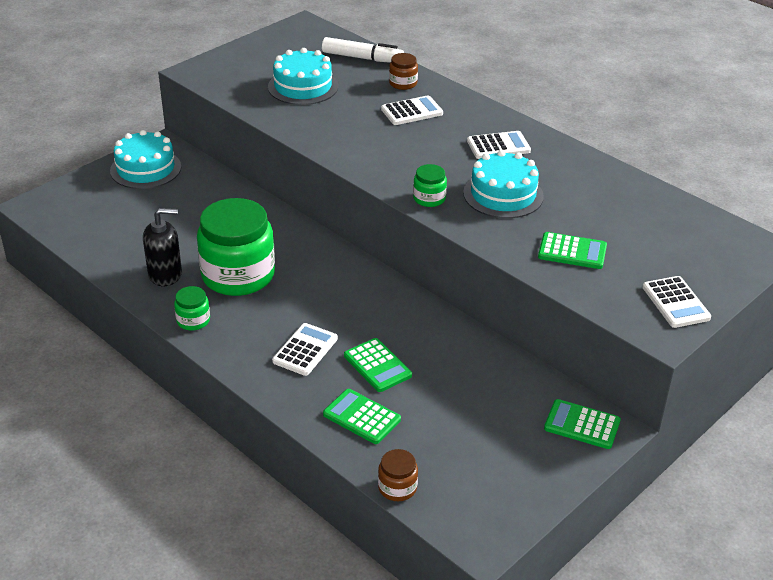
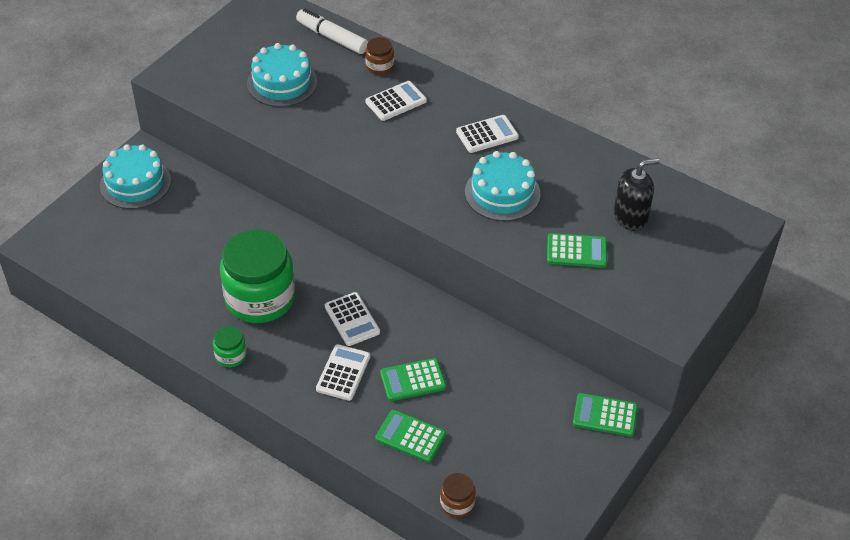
camera: 10 degrees left, 10 degrees up
(165, 274) = (190, 307): black soap dispenser -> black soap dispenser (630, 217)
(362, 58) = (332, 37): white marker -> white marker turned 150 degrees counterclockwise
(377, 366) = (413, 380): green calculator -> green calculator turned 120 degrees clockwise
(429, 198) = (434, 207): green jar -> none
(675, 303) = (676, 296): white calculator -> white calculator (352, 319)

